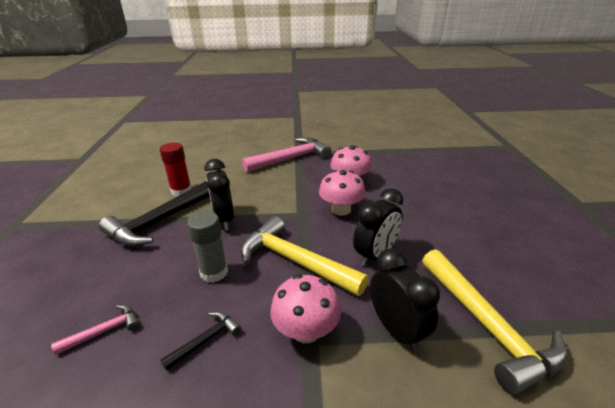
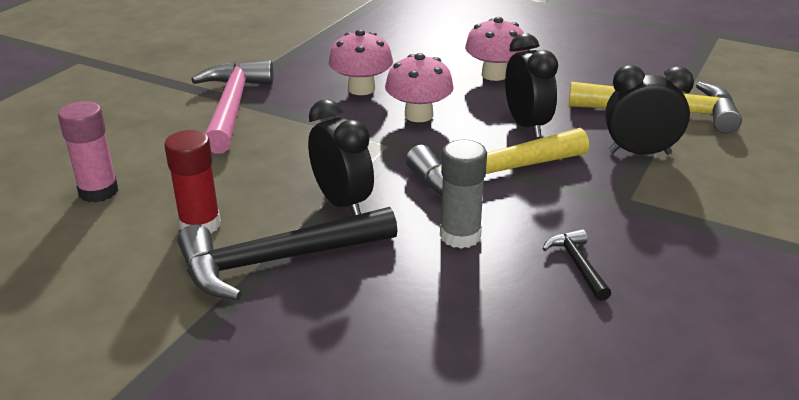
camera: 60 degrees left, 0 degrees up
(104, 331) = (505, 343): pink hammer -> none
(160, 221) = (277, 261): black hammer -> black hammer turned 90 degrees clockwise
(194, 161) = (98, 192): none -> pink glue stick
(224, 220) = (342, 203): black clock -> black clock turned 135 degrees counterclockwise
(306, 331) = (607, 199): pink mushroom -> pink mushroom (494, 75)

